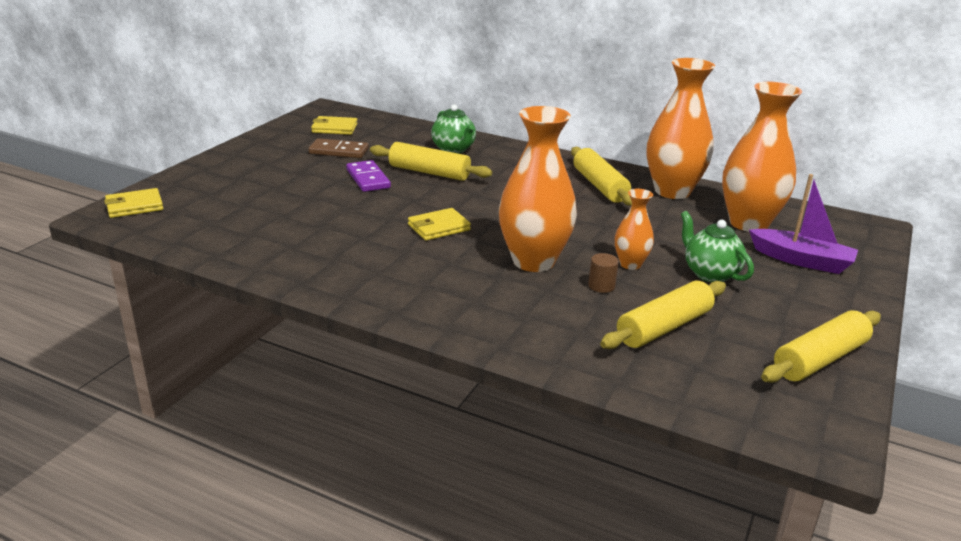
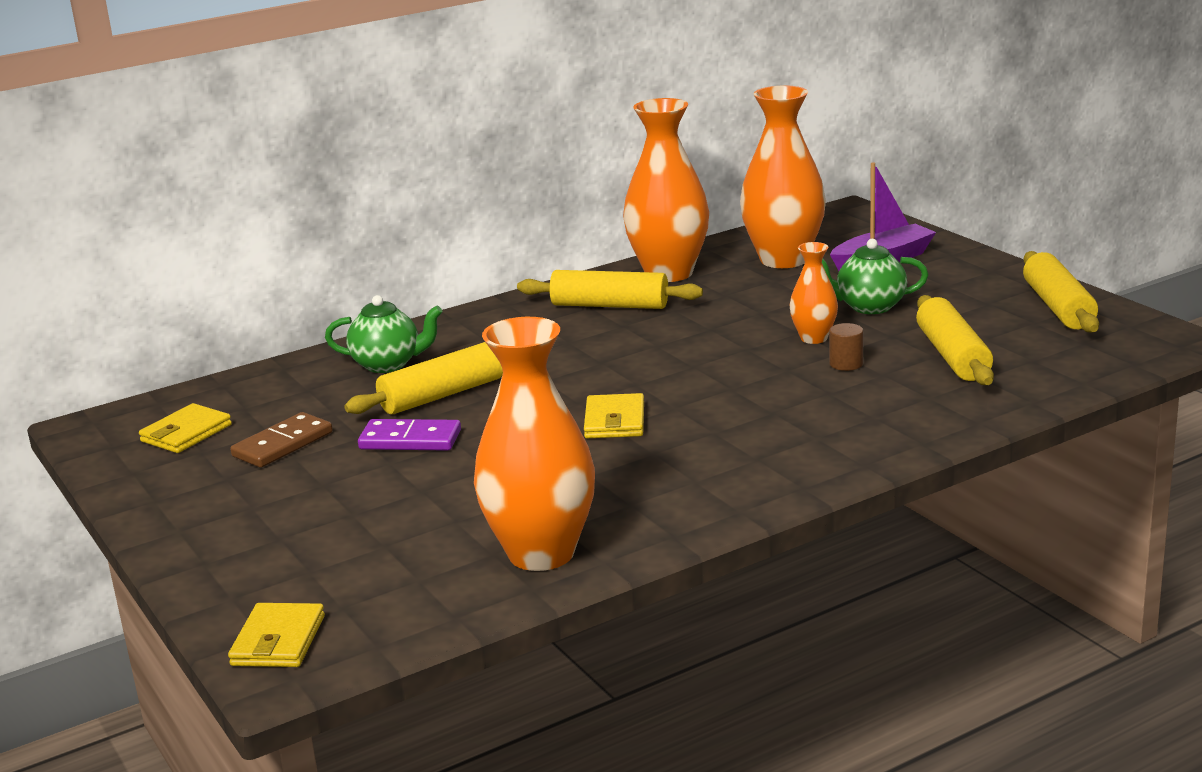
camera: 55 degrees left, 5 degrees down
(533, 261) = (758, 385): orange vase -> orange vase (541, 553)

